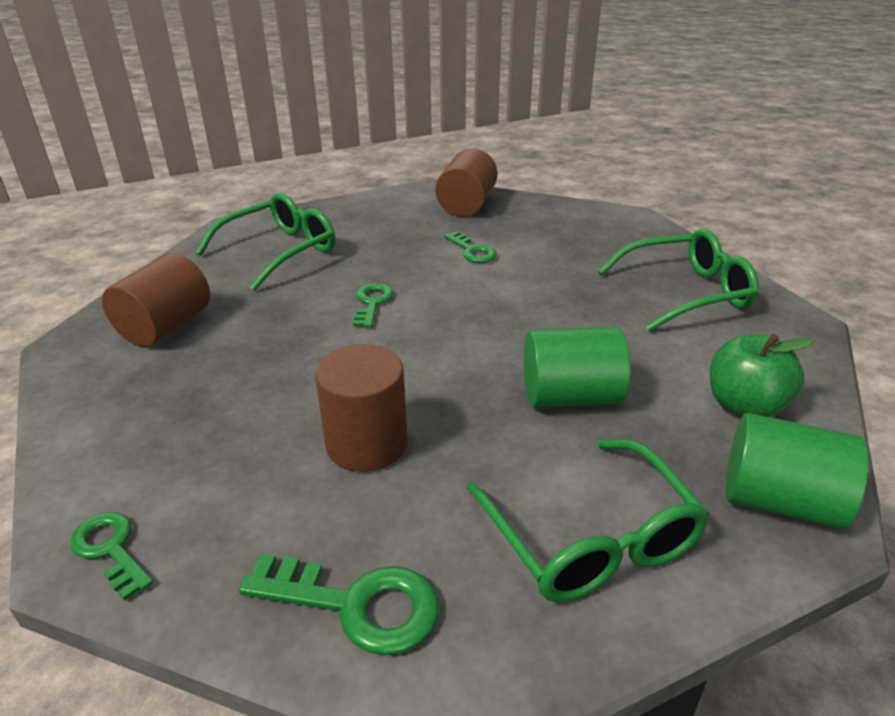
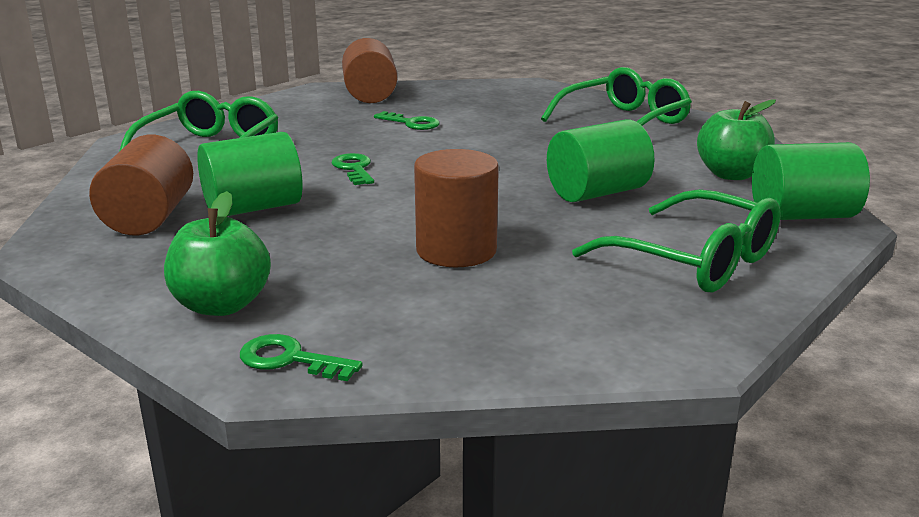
camera: 25 degrees left, 10 degrees down
(123, 456) = (222, 305): none -> green apple
(250, 335) = (253, 208): none -> green cylinder
(357, 604) = (557, 333): green key -> none

